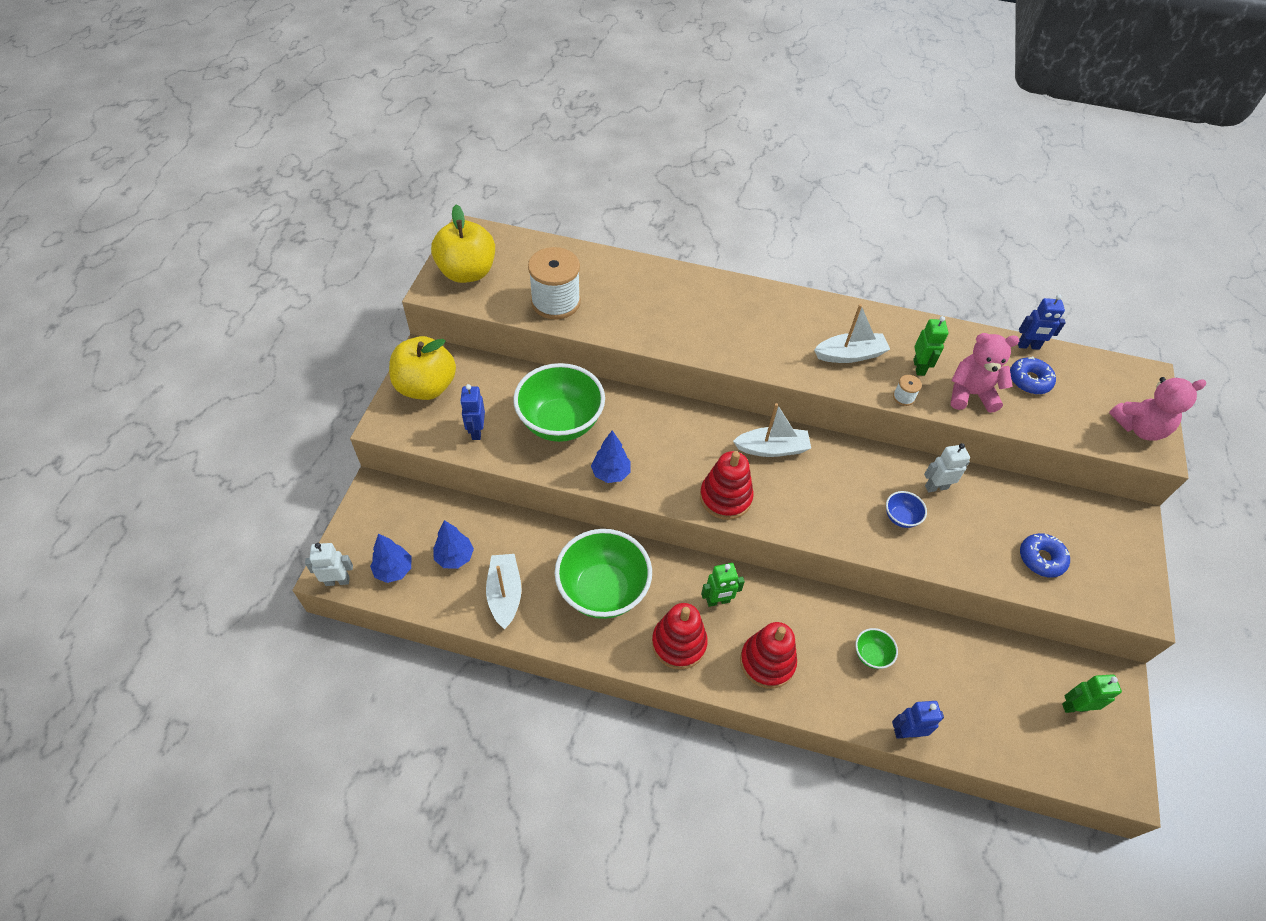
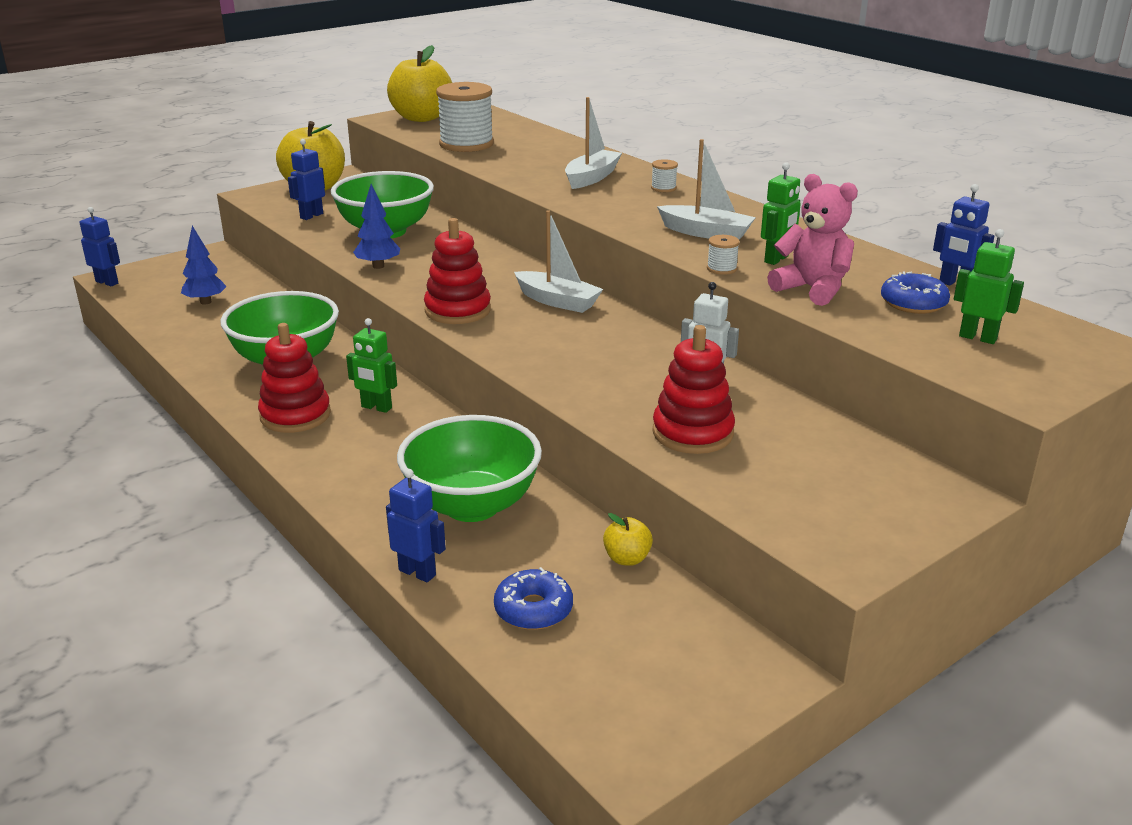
camera: 40 degrees right, 25 degrees down
(337, 581) = (107, 282): white robot -> blue robot
(394, 570) = (152, 292): blue tree -> none
(505, 594) = (206, 333): white boat -> white boat (591, 178)
(762, 304) = (663, 188): none -> white spool
(767, 662) = (356, 461): red stacking toy -> red stacking toy (692, 433)
(871, 655) = (472, 505): green bowl -> green bowl, size x2.33
(901, 517) = (624, 383): blue bowl -> none
(985, 642) = (627, 558): none -> yellow apple
(1041, 559) = (759, 471): blue donut -> blue donut (533, 609)
(1074, 707) = (667, 661): green robot -> green robot (978, 337)
(1139, 428) = (1026, 375): pink teddy bear -> none

